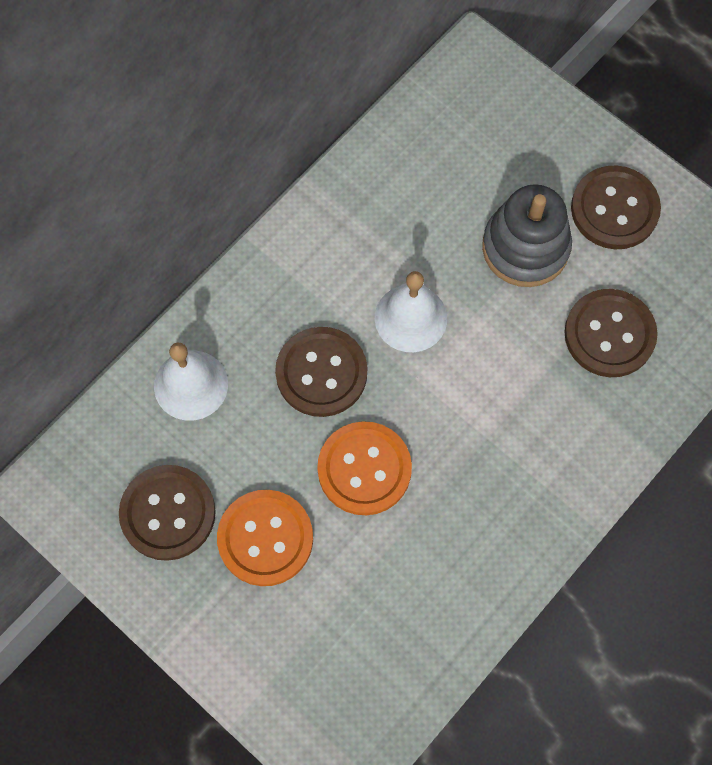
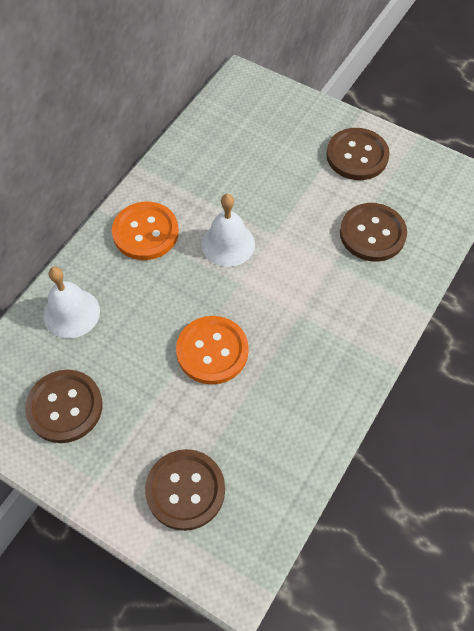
camera: 10 degrees left, 10 degrees down
(265, 538) = (144, 413): orange button -> orange button (145, 232)
(321, 373) = (169, 290): brown button -> brown button (185, 490)
(525, 248) = (300, 188): grey stacking toy -> none

